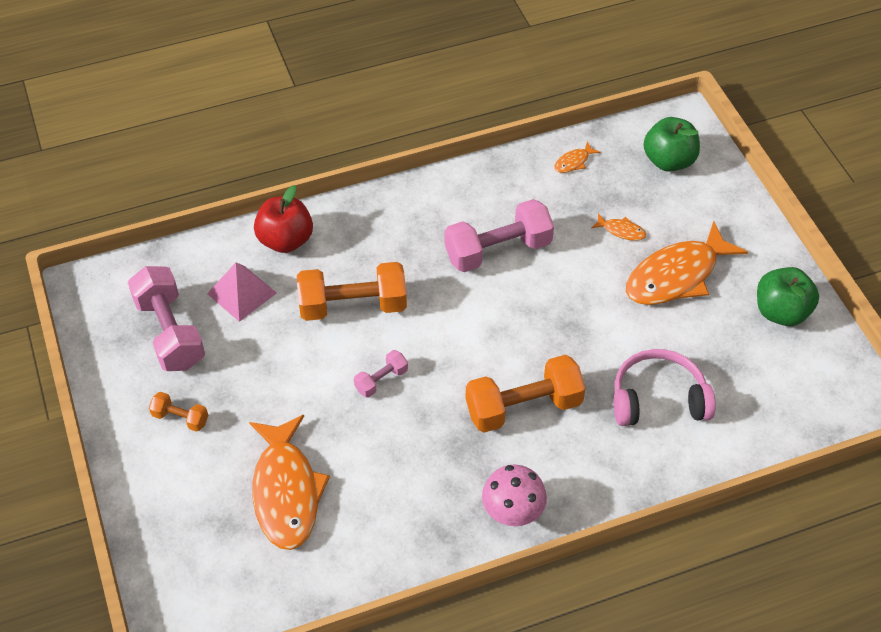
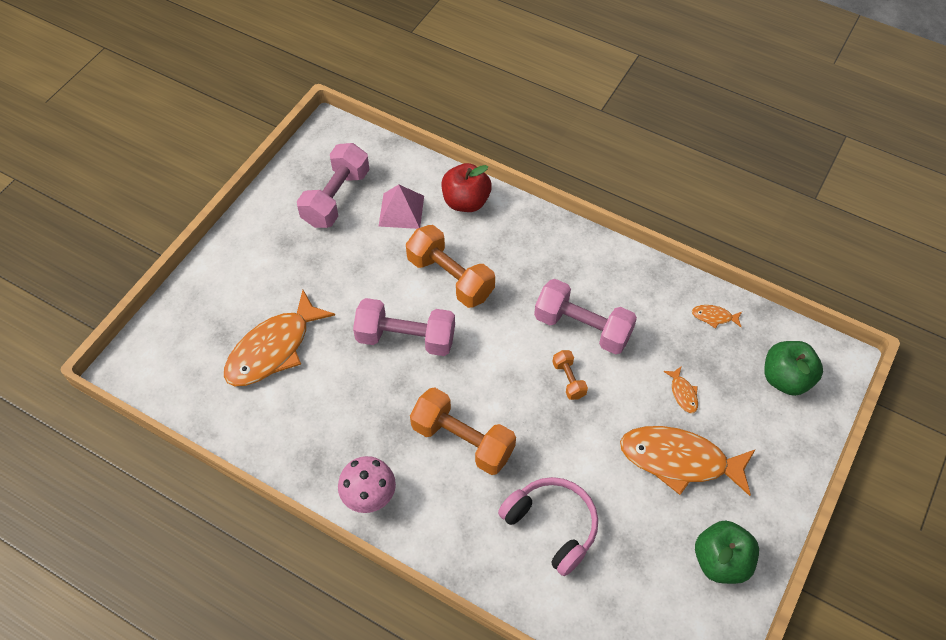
camera: 50 degrees right, 5 degrees up
(180, 418) = (278, 252): orange dumbbell -> orange dumbbell (568, 380)
(381, 380) = (406, 338): pink dumbbell -> pink dumbbell, size x2.03

